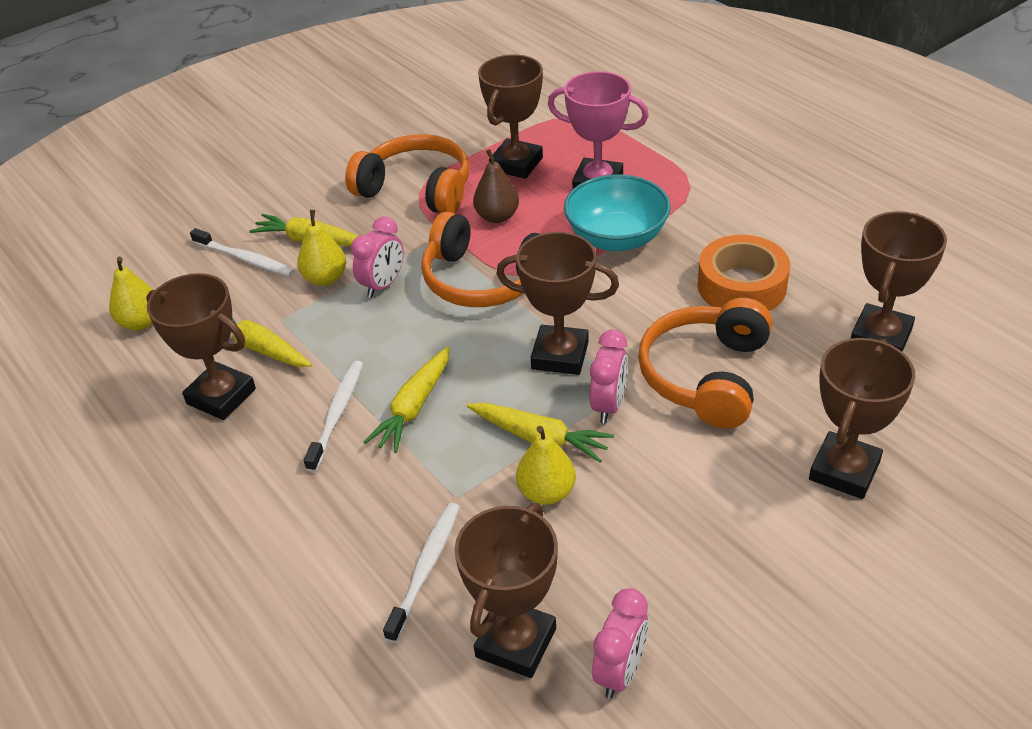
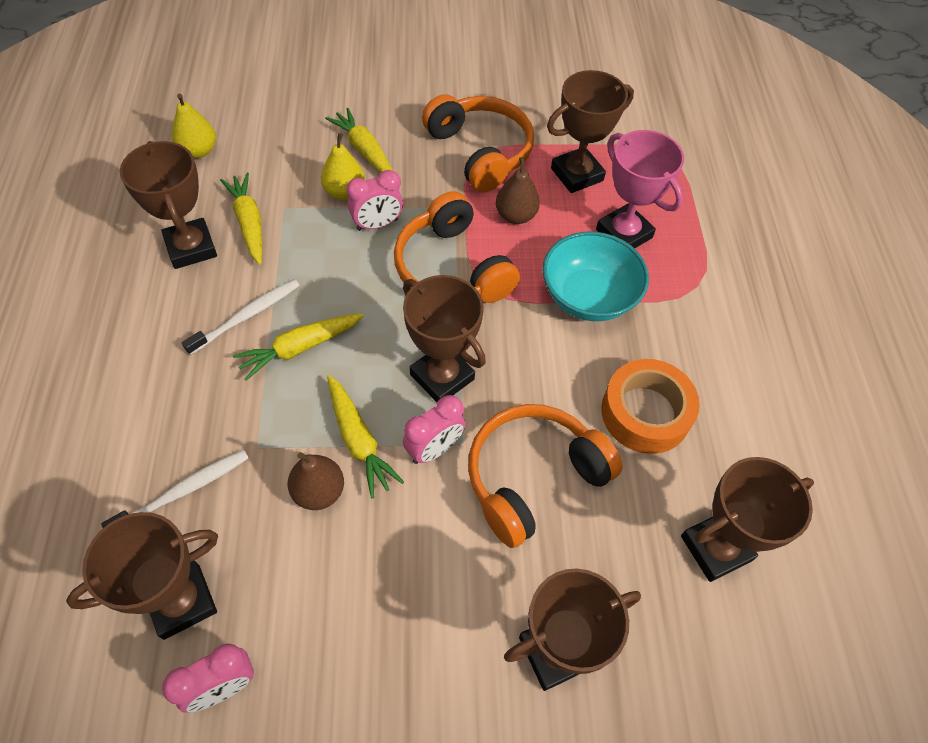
camera: 30 degrees right, 15 degrees up
(245, 259) = (308, 140): white toothbrush -> none
(546, 492) = (319, 491): yellow pear -> brown pear

